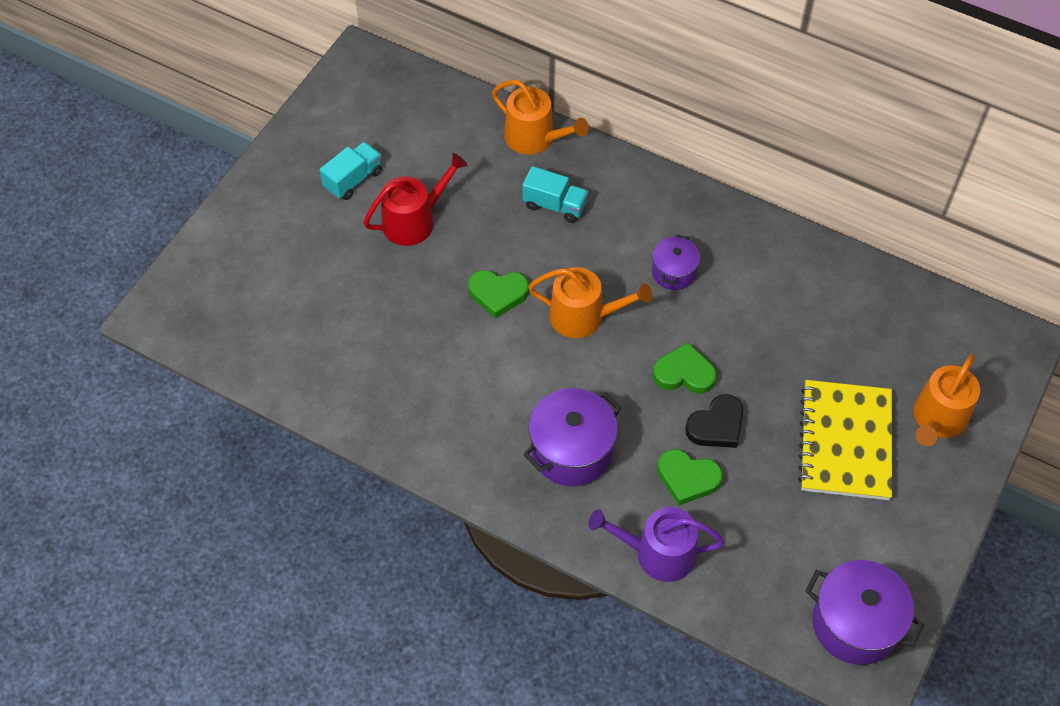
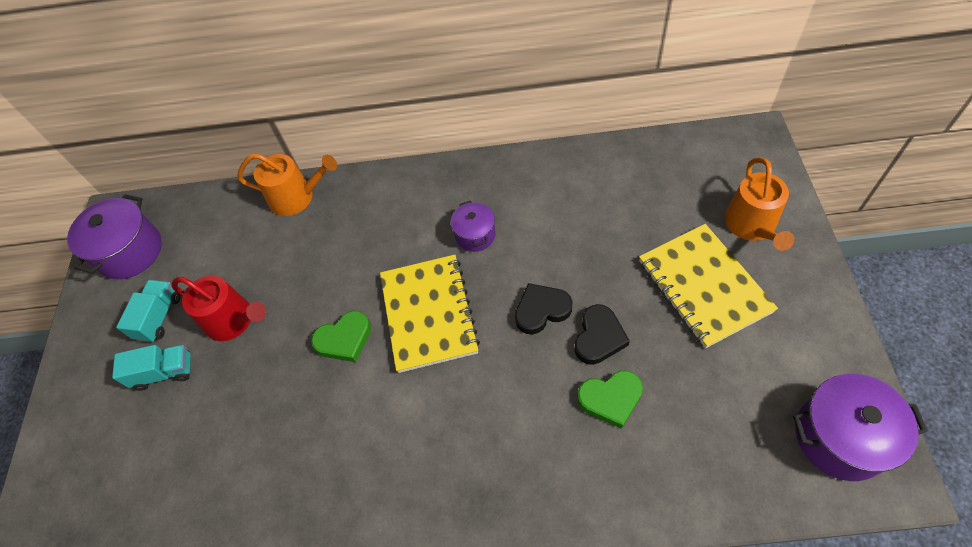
camera: 25 degrees left, 0 degrees up
(414, 221) = (234, 320): red watering can -> red watering can turned 90 degrees clockwise
(554, 205) = (346, 239): turquoise truck -> turquoise truck (164, 372)
(571, 451) = (498, 440): purple pot -> purple pot (130, 252)
(583, 316) = (429, 314): orange watering can -> yellow notebook
(657, 553) = (637, 487): purple watering can -> none
(684, 373) = (541, 310): green heart -> black heart

